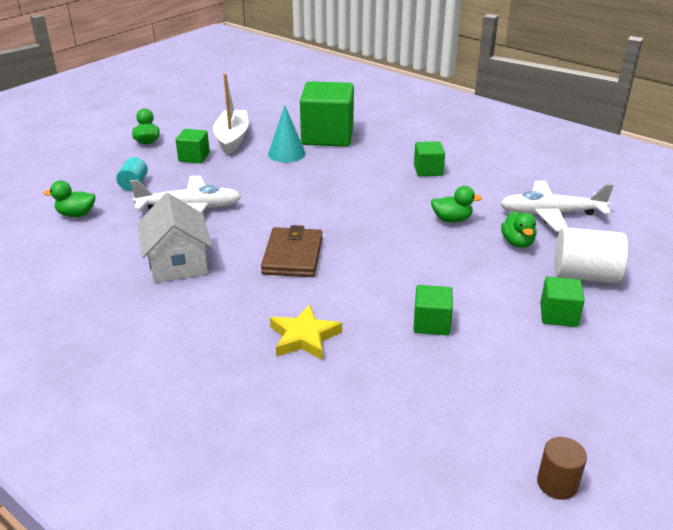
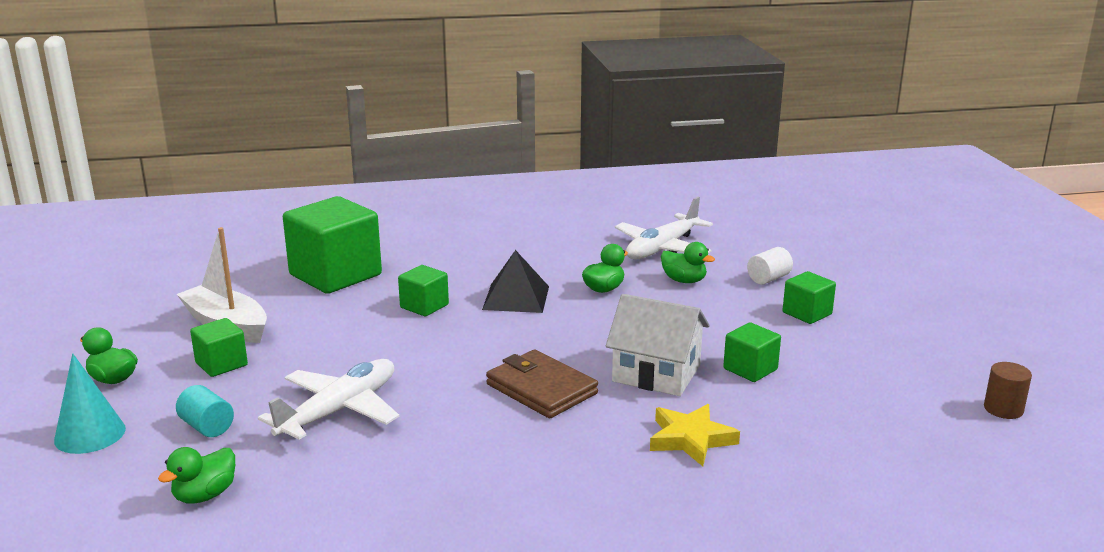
camera: 50 degrees left, 10 degrees down
(178, 263) = (446, 461): white house -> white house (656, 373)
(286, 154) = (328, 310): turquoise cone -> turquoise cone (90, 434)
(390, 197) = (516, 297): none -> black pyramid
(428, 170) = (500, 261): green cube -> green cube (424, 306)
(585, 275) = (768, 279): white cylinder -> white cylinder, size x0.57

